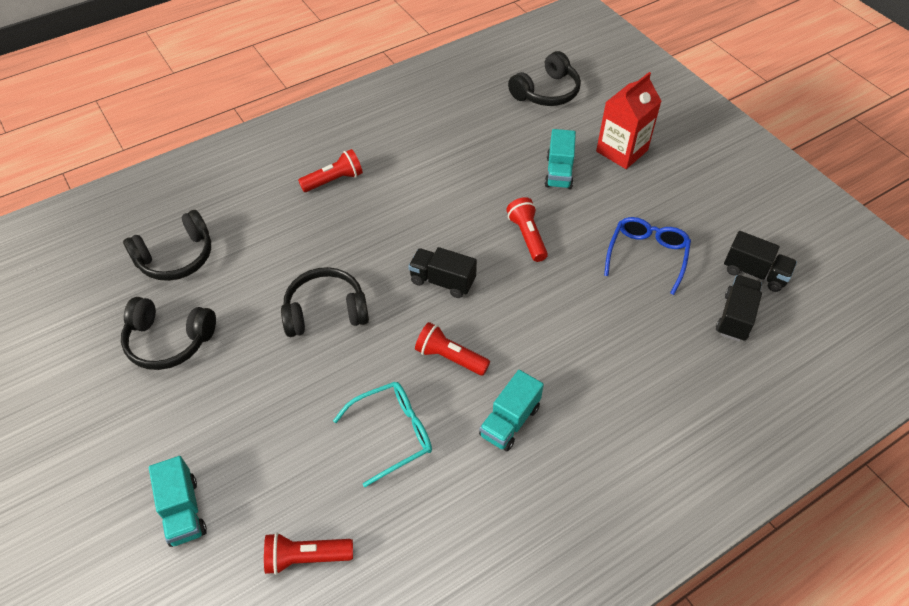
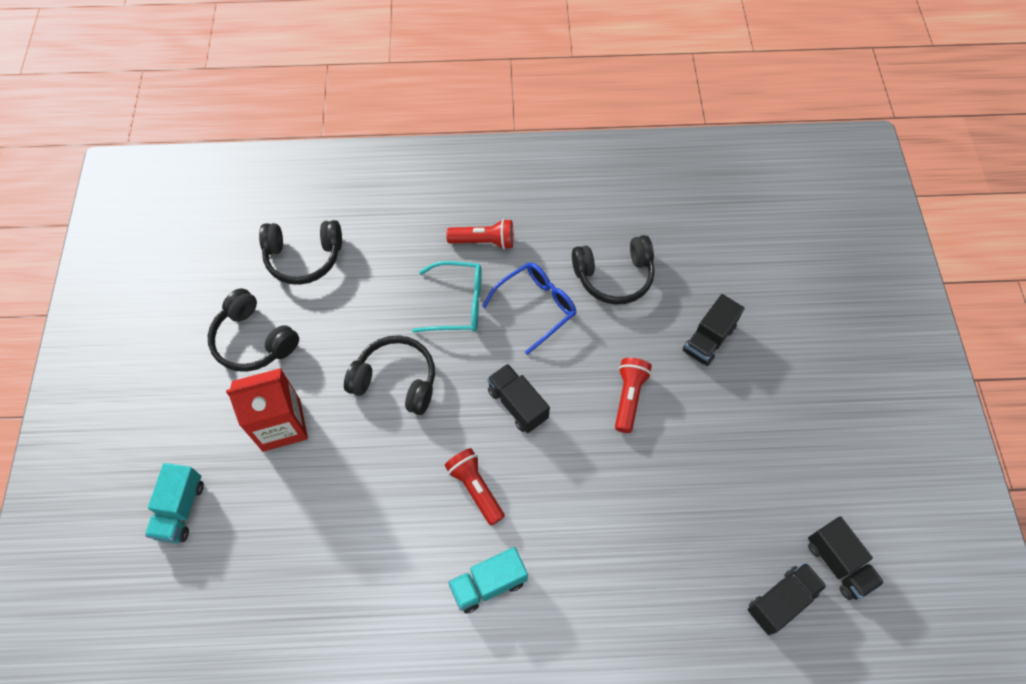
camera: 30 degrees right, 10 degrees up
(306, 557) = (247, 609): red flashlight -> none
(393, 433) = (381, 536): turquoise glasses -> turquoise glasses (458, 304)
(546, 92) = (758, 235): black headphones -> black headphones (614, 276)
(559, 172) = (708, 339): turquoise truck -> black truck
(622, 151) = (792, 346): red carton -> red carton (281, 425)
(647, 256) = (736, 483): blue glasses -> blue glasses (536, 307)

